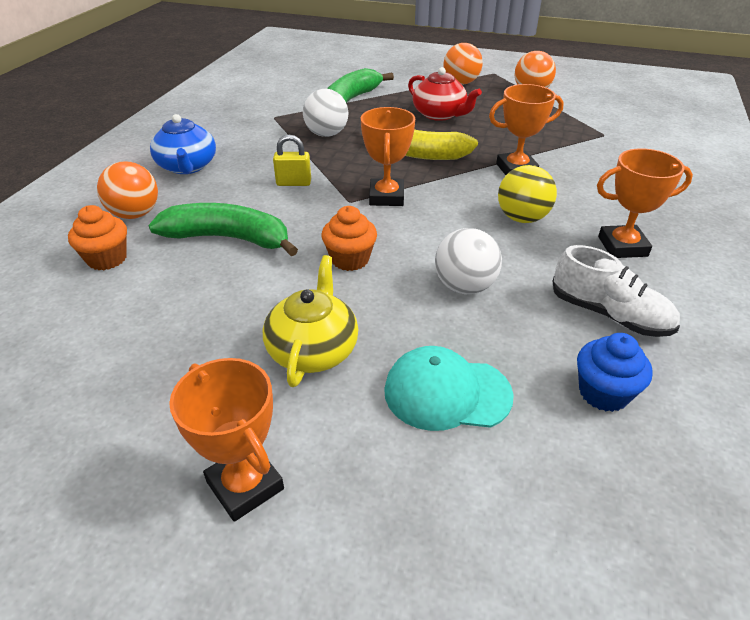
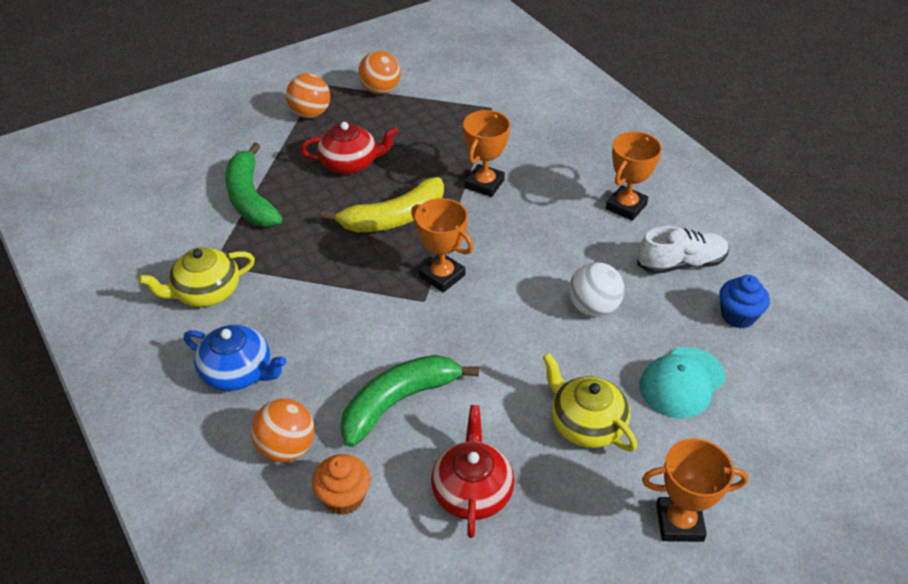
camera: 50 degrees left, 5 degrees up
(167, 318) = (472, 491): none -> red teapot
(245, 126) = (206, 292): none -> yellow teapot
(293, 183) = (356, 317): yellow padlock -> none
(326, 134) = (295, 249): white ball -> none
(350, 259) = (503, 346): orange cupcake -> none
(522, 218) = (548, 227): yellow ball -> none

